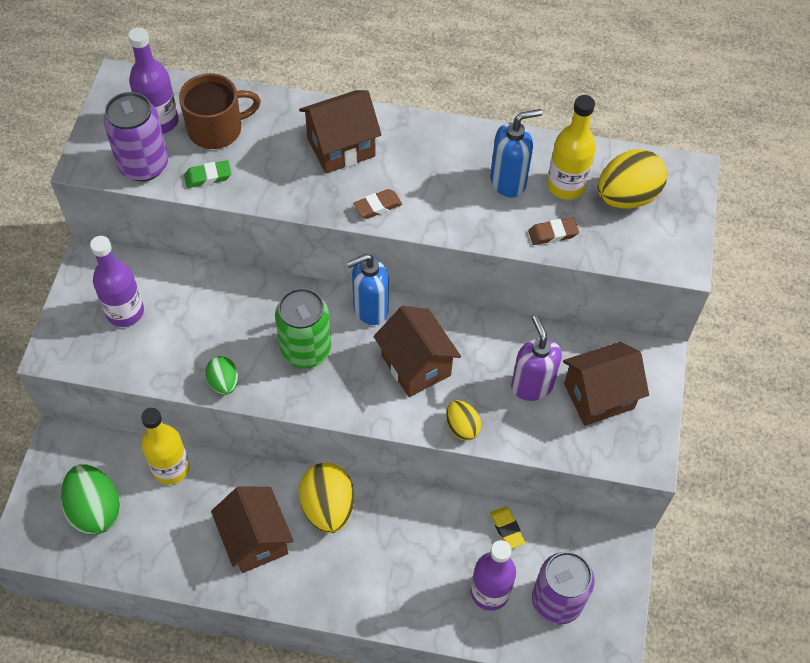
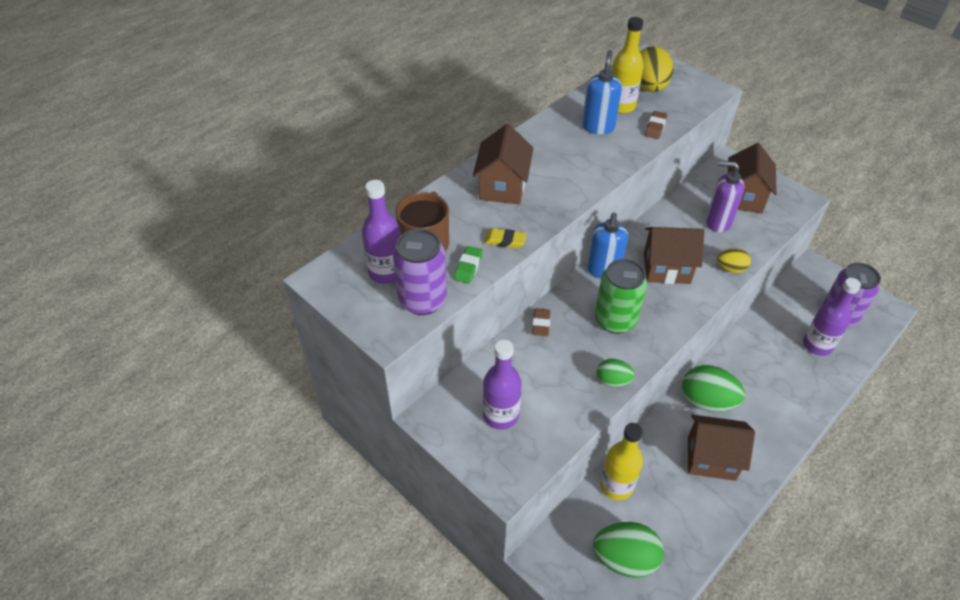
camera: 55 degrees left, 10 degrees down
(328, 507) = (707, 401): yellow egg -> green egg
(377, 206) = (571, 192): brown eraser -> brown eraser (541, 324)
(507, 529) = (774, 314): yellow eraser -> yellow eraser (505, 241)

